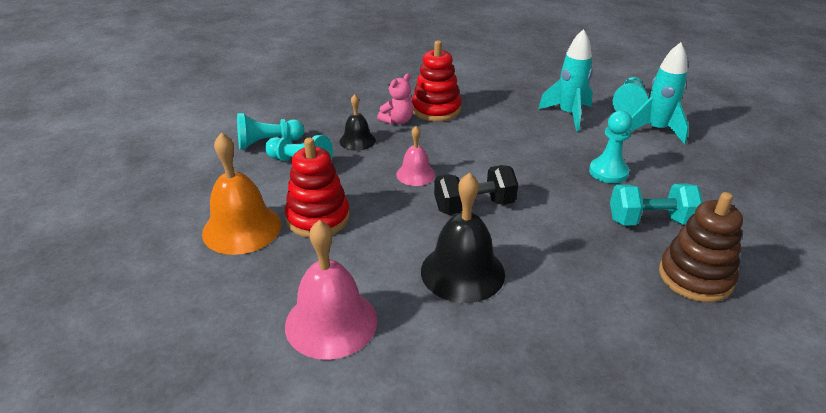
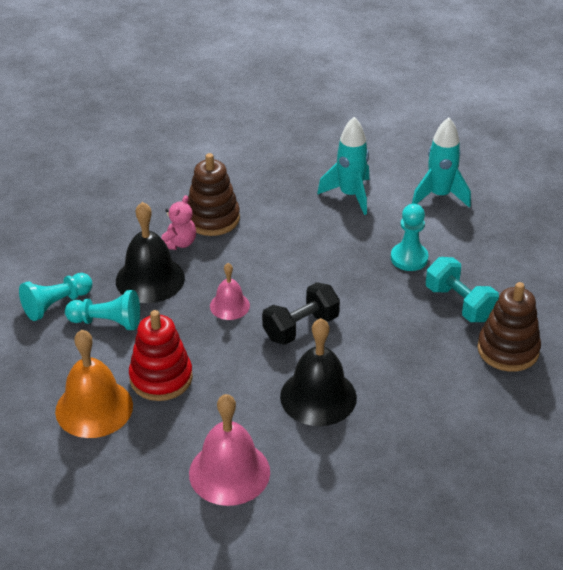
camera: 20 degrees left, 5 degrees up
(357, 140) = (150, 279): black bell -> black bell, size x1.76
(436, 109) = (212, 219): red stacking toy -> brown stacking toy
(628, 105) = (405, 168): turquoise pawn -> none
(650, 221) = (459, 303): turquoise dumbbell -> turquoise dumbbell turned 75 degrees clockwise

